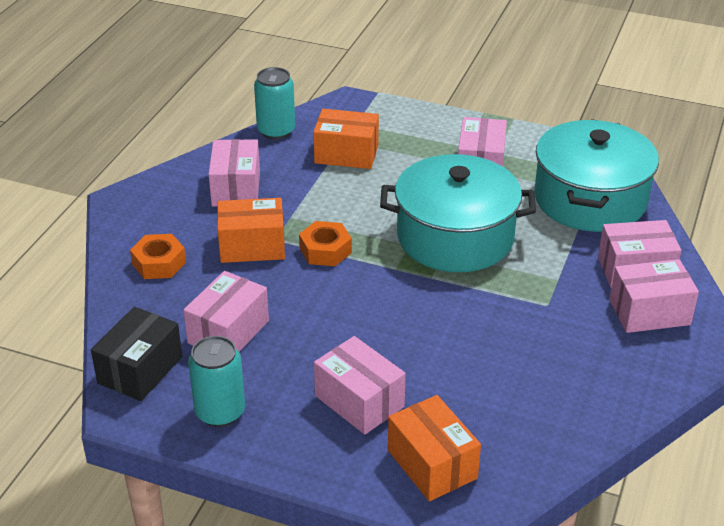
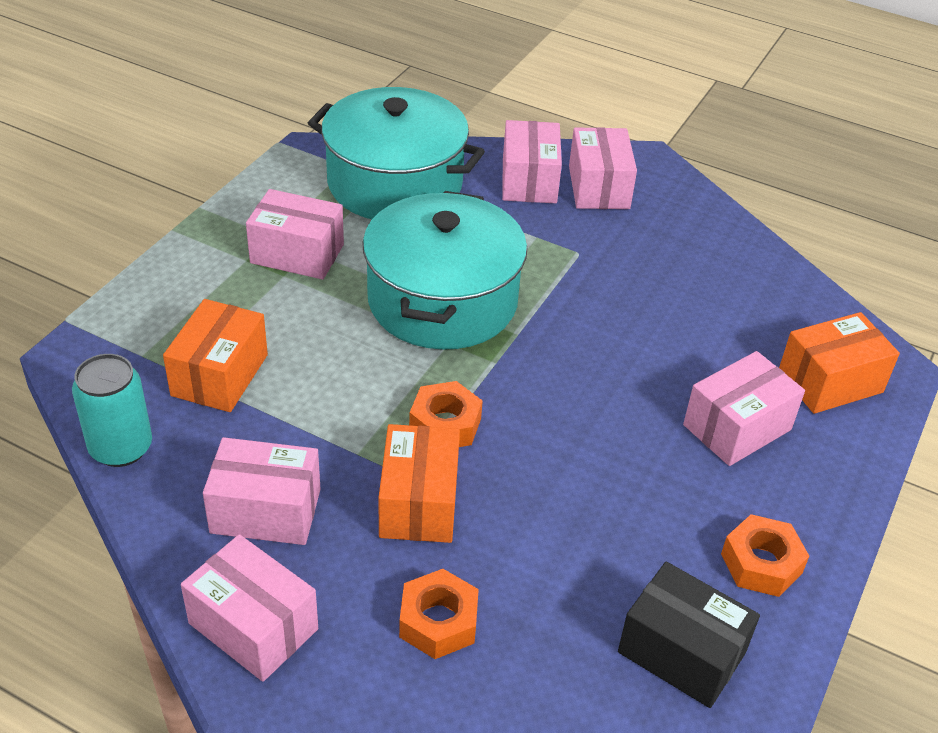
camera: 85 degrees left, 5 degrees up
(220, 412) = (761, 563): turquoise can -> orange nut
(228, 332) = (606, 544): pink box -> pink box (253, 626)

